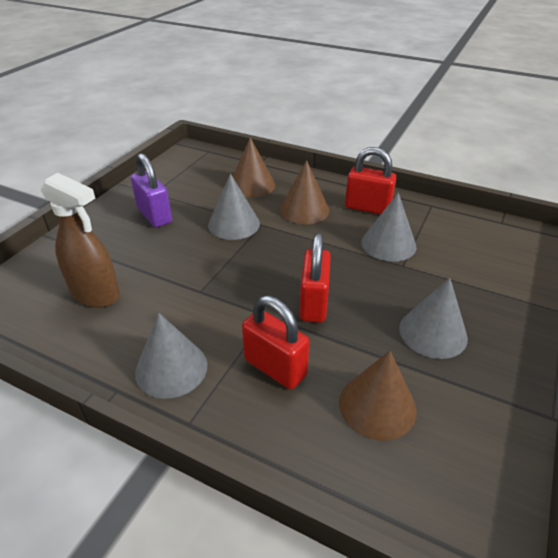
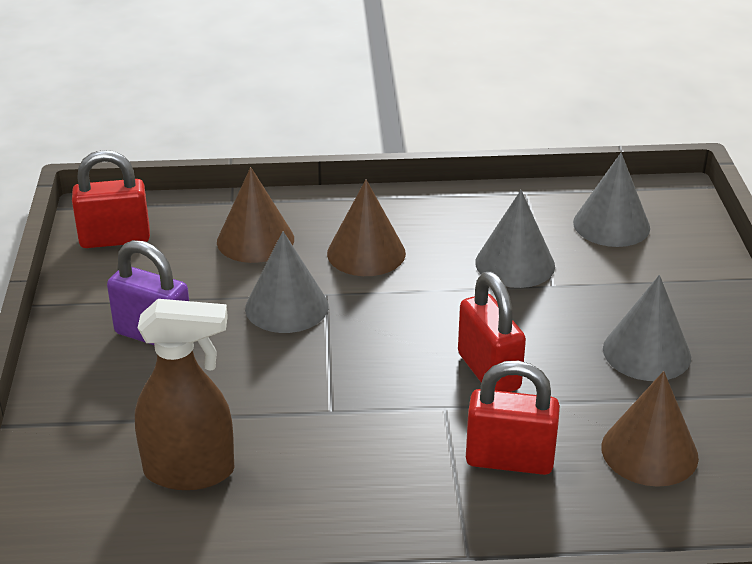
camera: 30 degrees left, 5 degrees down
(171, 368) = (389, 512): grey cone -> grey cone (611, 225)
(367, 207) = (448, 222): red padlock -> red padlock (115, 239)

